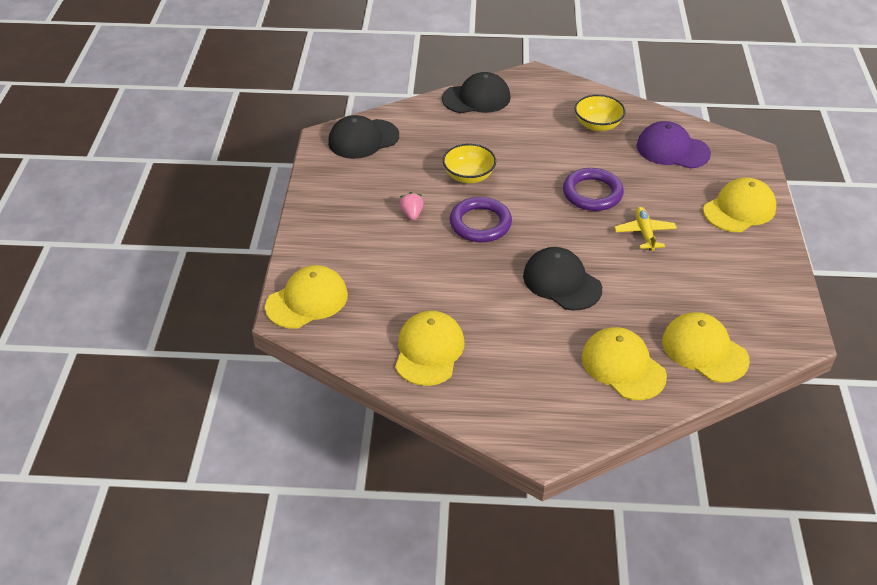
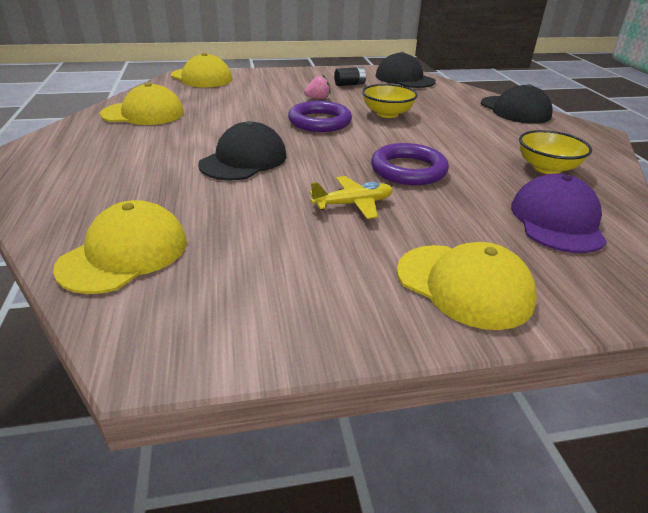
camera: 75 degrees right, 10 degrees down
(371, 183) = (349, 84): none -> black battery
(623, 366) = (105, 197): yellow cap -> none

